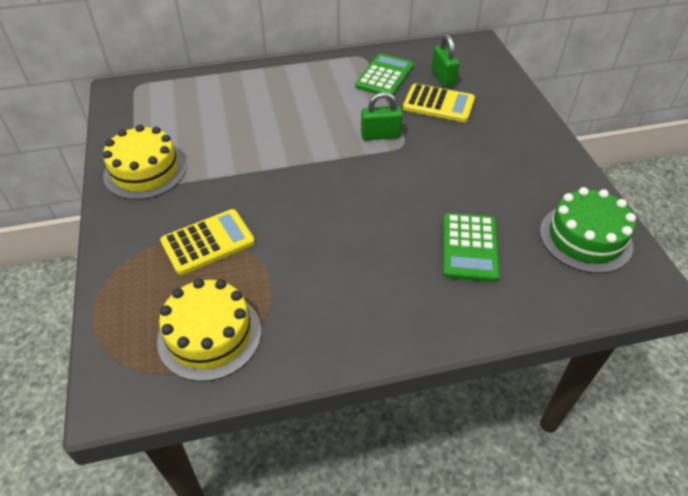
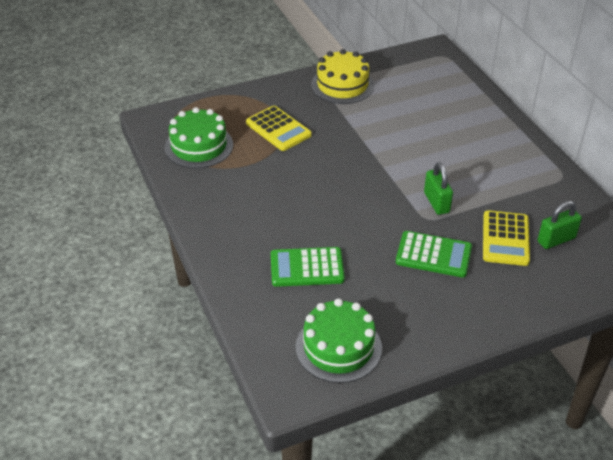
camera: 80 degrees right, 5 degrees down
(209, 335) = (199, 146): yellow cake -> green cake
(384, 76) = (535, 196): green calculator -> green calculator (433, 255)

